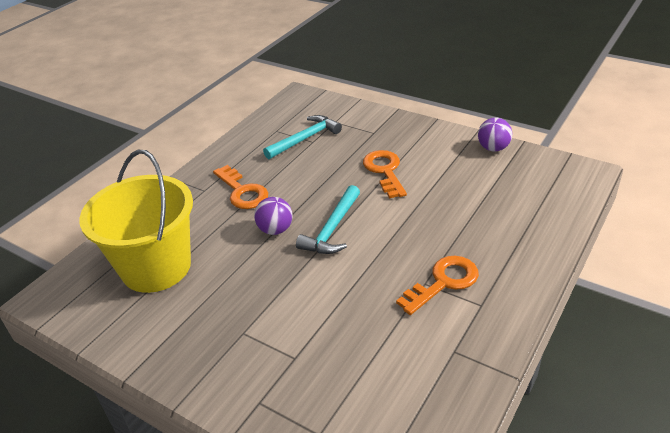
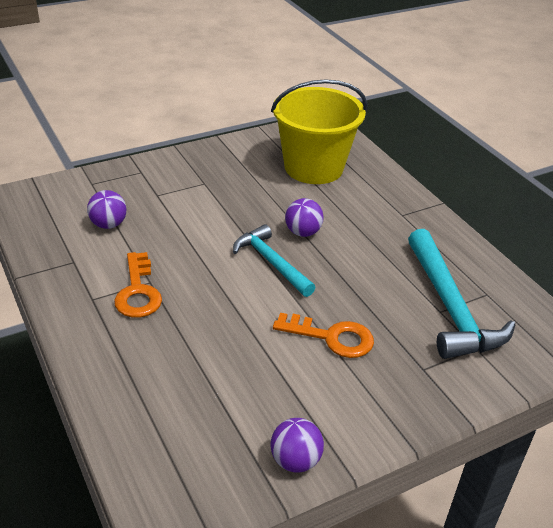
camera: 115 degrees right, 0 degrees up
(242, 192) = (379, 233): orange key -> none
(305, 139) = (449, 307): turquoise hammer -> turquoise hammer, size x1.56
(378, 363) = (108, 224): none -> purple ball

